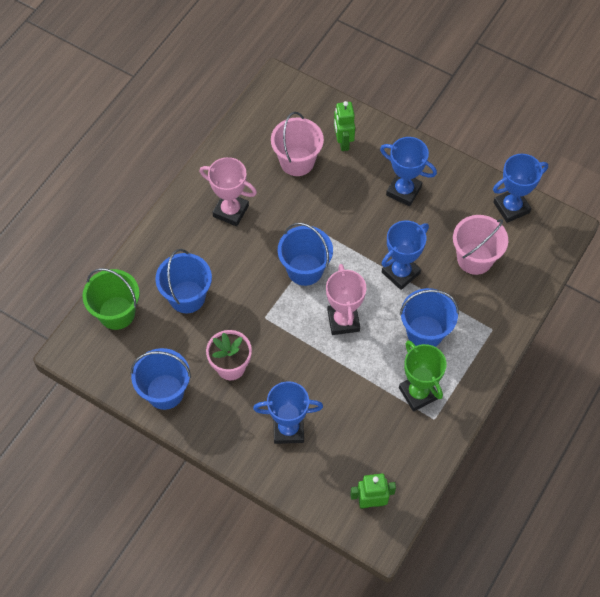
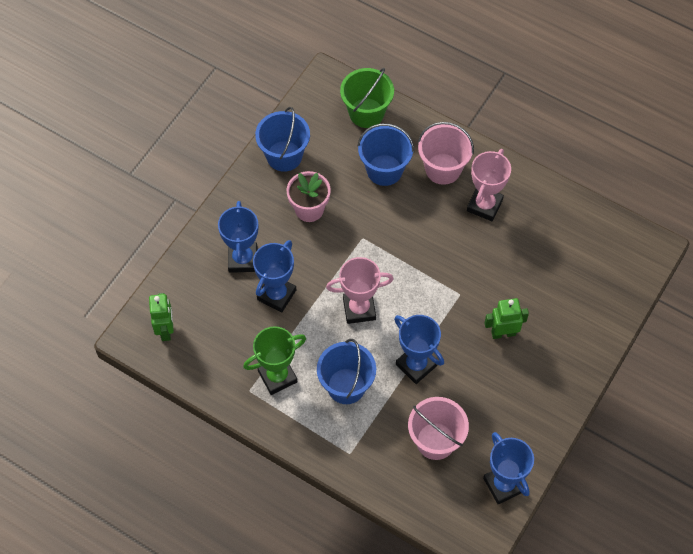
camera: 90 degrees right, 0 degrees up
(297, 161) = (550, 266): pink bucket -> pink bucket (443, 169)
(305, 269) = (417, 274): blue bucket -> none
(343, 142) = (579, 312): green robot -> green robot (503, 333)
(403, 191) = (519, 372): blue trophy -> blue trophy (276, 295)

